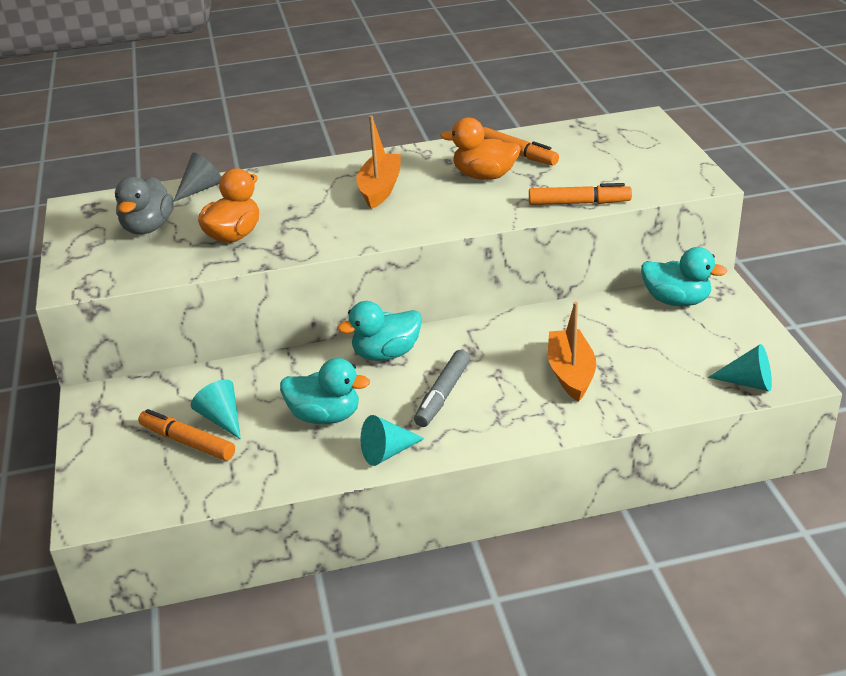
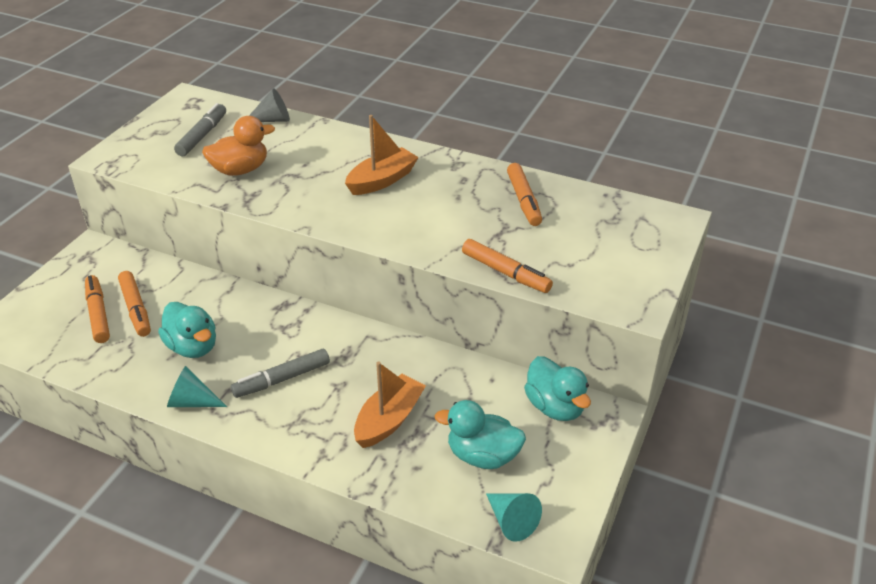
camera: 35 degrees right, 5 degrees up
(148, 227) = (202, 136): grey duck -> grey marker
(222, 419) = (136, 309): turquoise cone -> orange marker
(386, 354) = (289, 321): turquoise duck -> turquoise duck (482, 456)
(484, 176) = (470, 208): orange duck -> none

